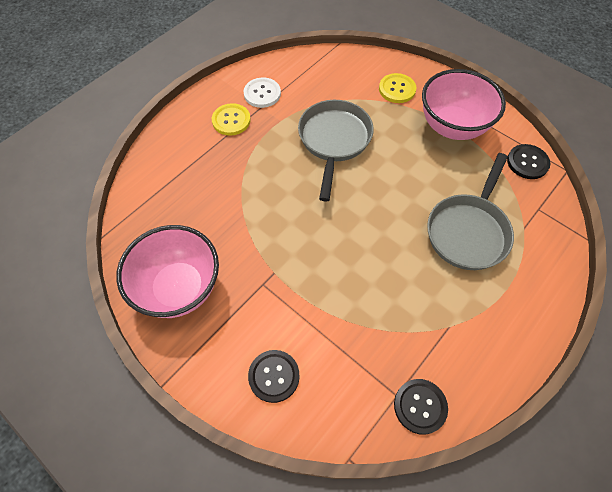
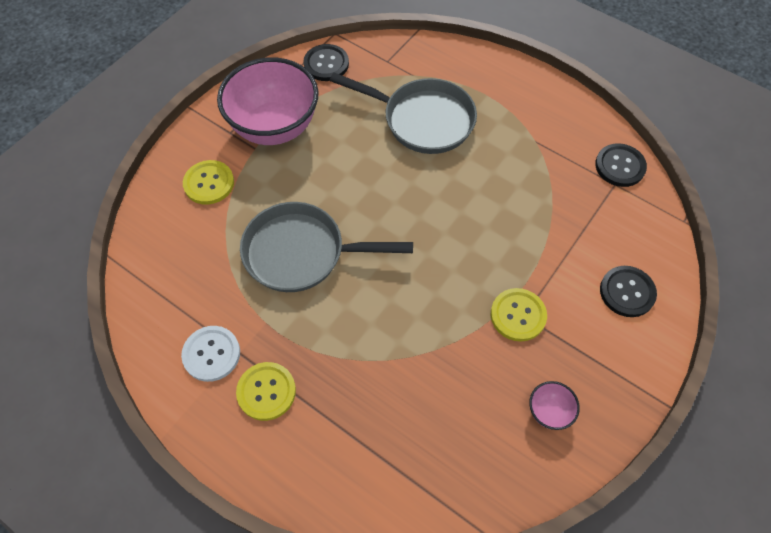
camera: 95 degrees left, 0 degrees up
(179, 288) = (549, 412): pink bowl -> pink bowl, size x0.41
(263, 279) = (518, 315): none -> yellow button

